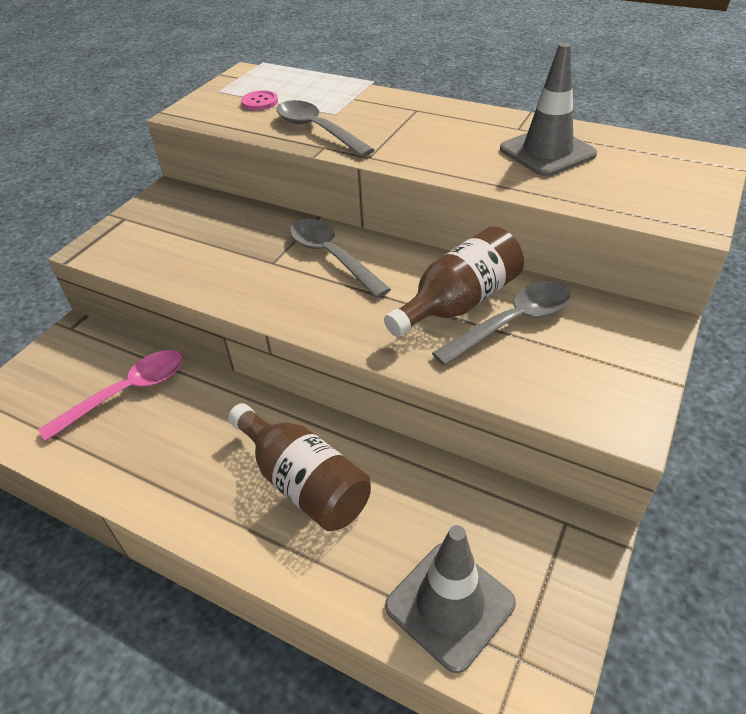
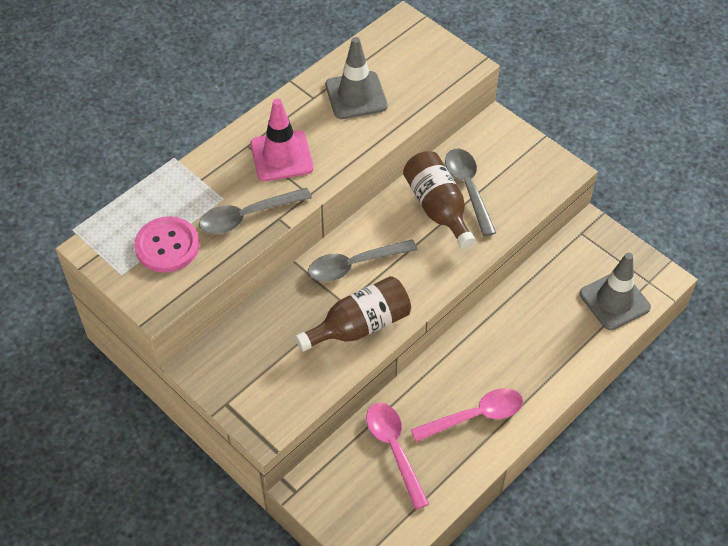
camera: 75 degrees left, 10 degrees up
(184, 460) = (474, 416): none -> pink spoon
(260, 102) = (167, 246): pink button -> pink button, size x1.85
(303, 482) = (515, 351): brown bottle -> brown bottle (359, 326)
(414, 130) = (281, 156): none -> pink traffic cone

